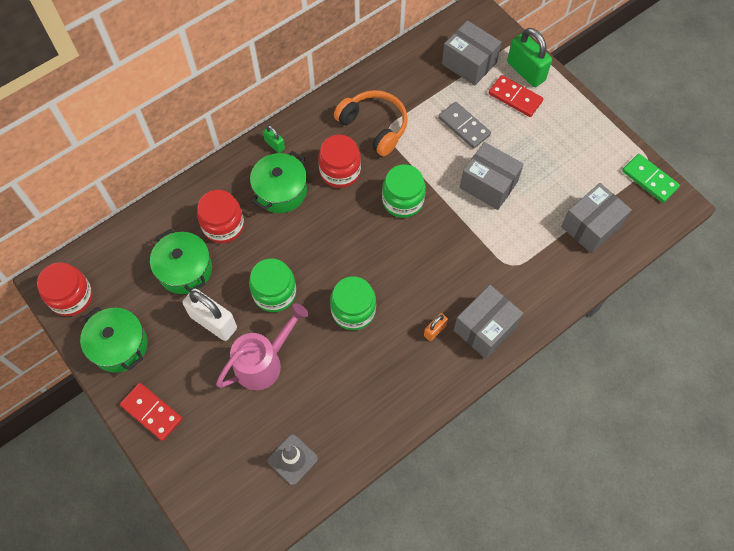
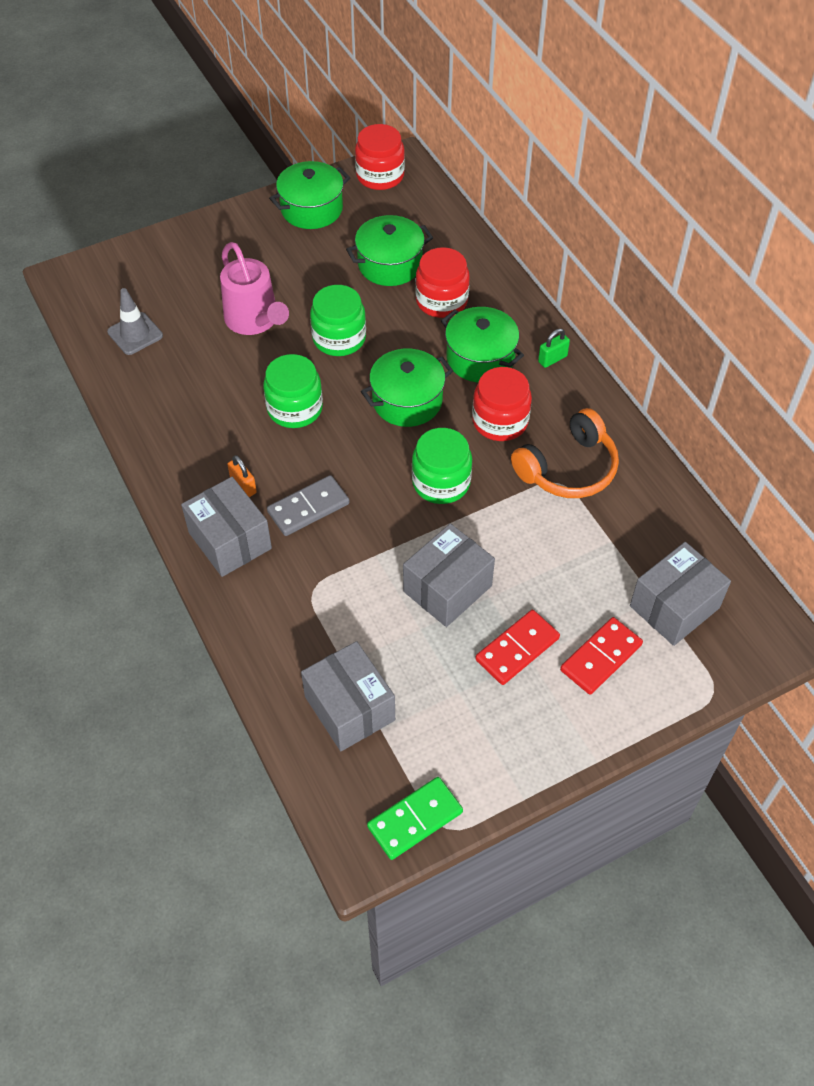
camera: 100 degrees right, 10 degrees down
(152, 412) = (229, 229): red domino -> red domino (517, 649)
(213, 322) = (317, 283): white padlock -> none
(331, 233) = (407, 401): none -> green pot
(464, 126) = (554, 577): grey domino -> grey domino (308, 508)
(525, 71) = (652, 685): green padlock -> none

